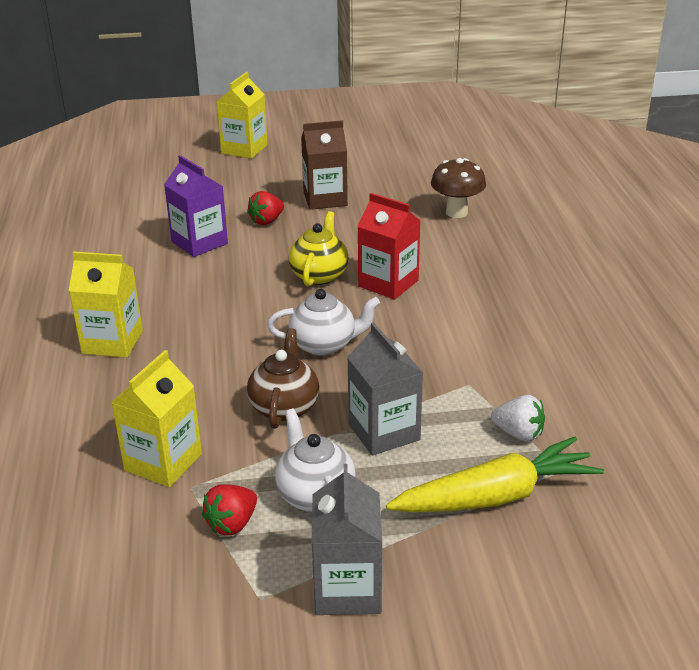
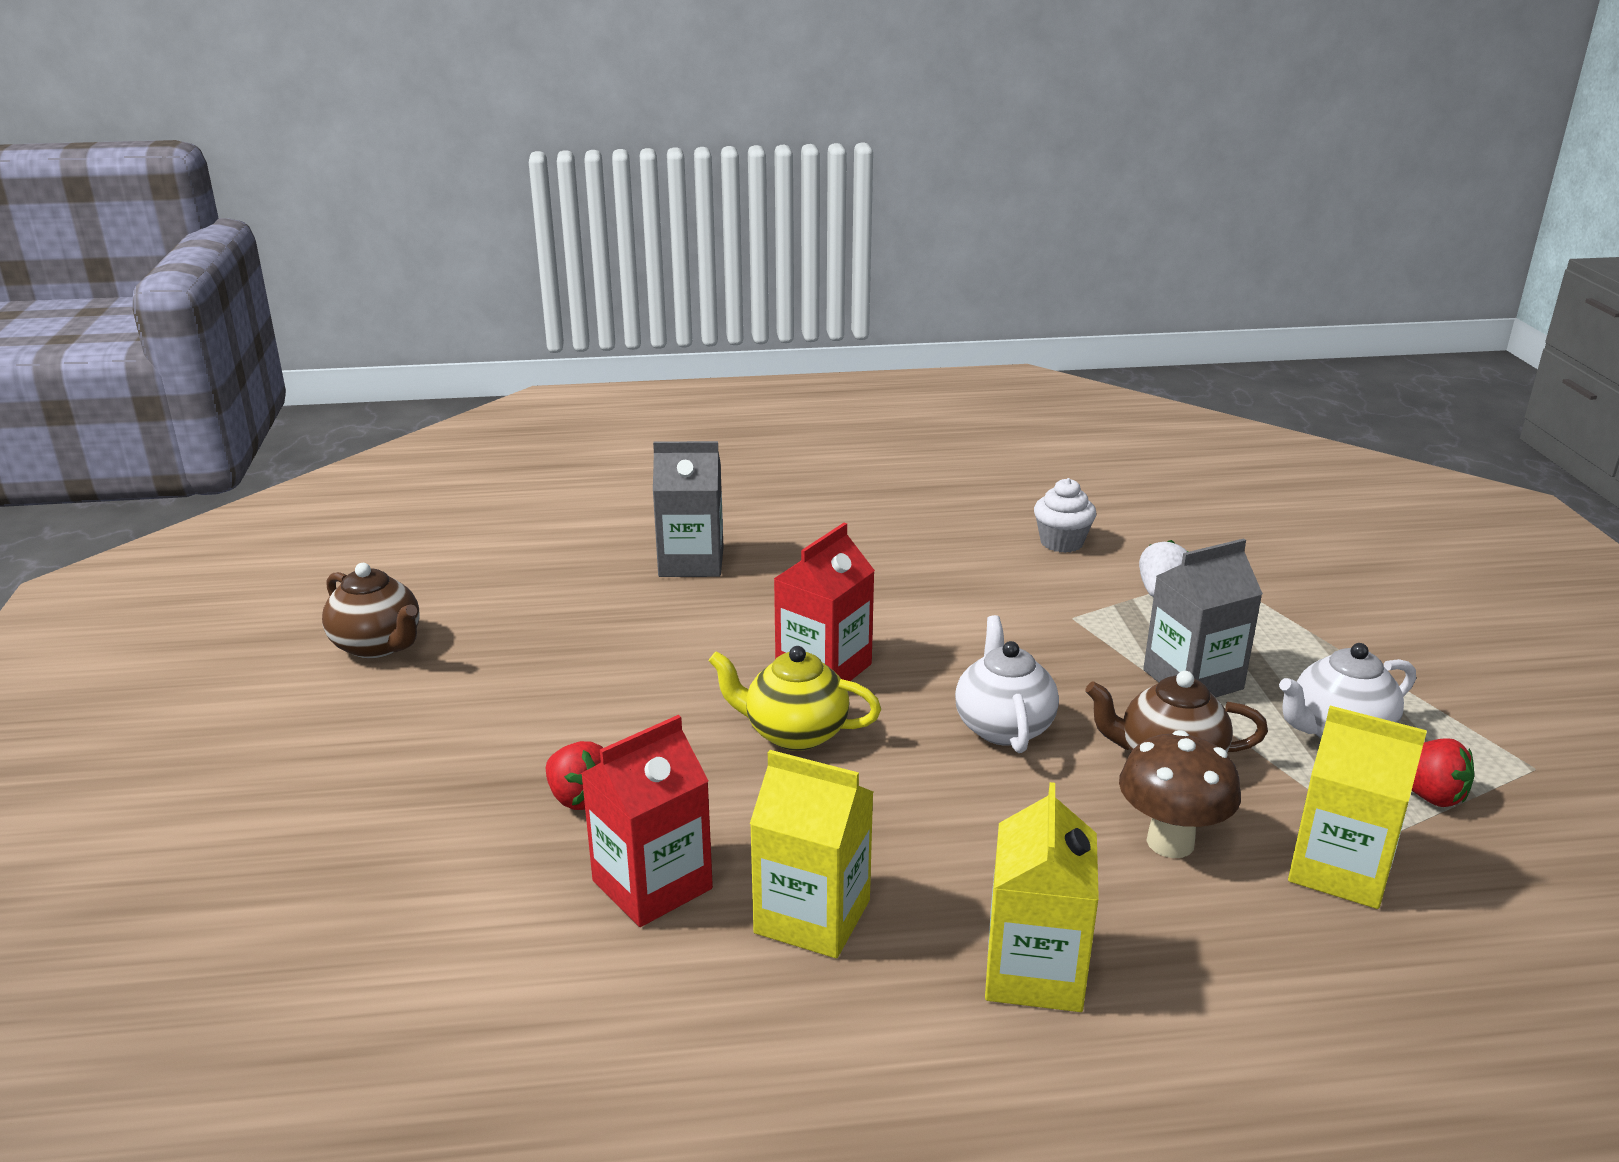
camera: 90 degrees left, 5 degrees down
(199, 243) = (652, 885): purple carton -> red carton
(244, 149) = (200, 846): yellow carton -> yellow carton (812, 916)
(325, 199) = (508, 729): brown carton -> none
(347, 589) = (1478, 708): grey carton -> grey carton (691, 562)
(401, 160) = (378, 645): none -> brown teapot
(456, 212) = (604, 602): brown mushroom -> brown mushroom (1170, 842)
(496, 496) = (1277, 612): yellow carrot -> none
(594, 389) = (1061, 542): none -> white cupcake

